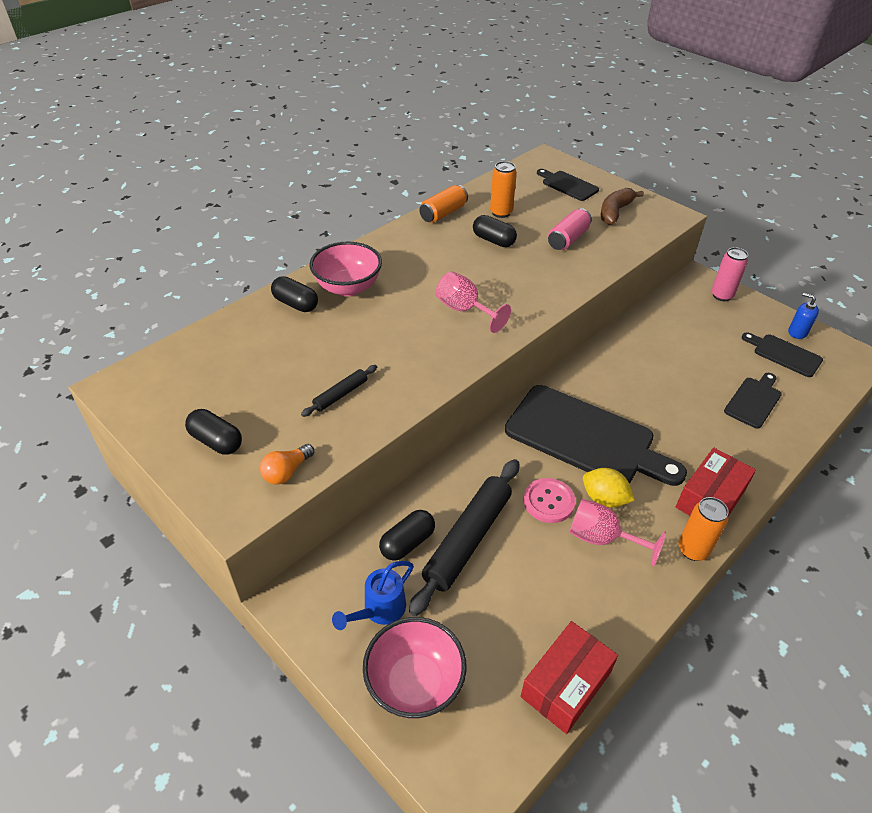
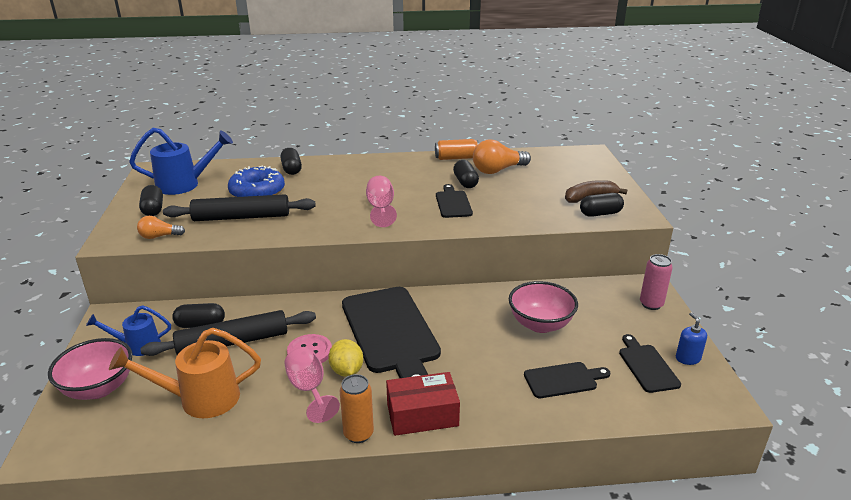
camera: 40 degrees right, 15 degrees down
(197, 387) = (184, 184): none -> blue watering can
(304, 353) = (257, 192): none -> blue donut
(341, 394) = (242, 217): black rolling pin -> black rolling pin, size x2.04
(348, 287) = (332, 172): pink bowl -> pink bowl (540, 324)
(501, 213) = (498, 170): orange can -> orange light bulb
(528, 617) = (200, 399): none -> orange watering can
(566, 684) = (164, 444): red box -> none
(568, 185) = (579, 172): black cutting board -> black cutting board (453, 203)
(568, 239) = (522, 200): pink can -> none
(644, 226) = (600, 213): none -> black capsule

